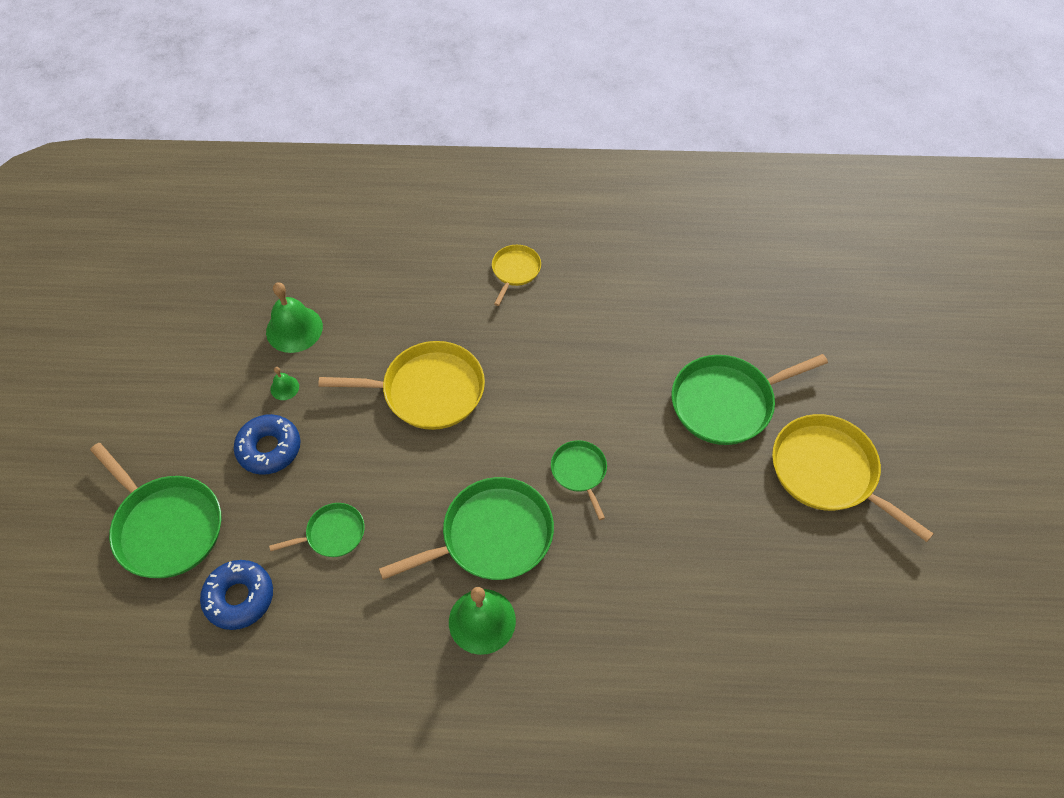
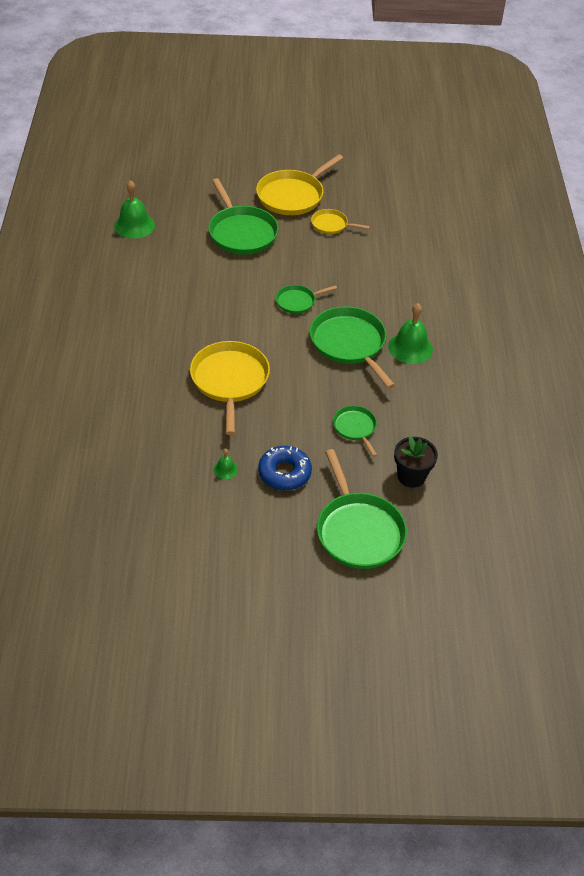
camera: 95 degrees left, 10 degrees down
(166, 526) = (358, 531): green pan -> green pan turned 120 degrees clockwise
(239, 598) = (411, 476): blue donut -> black flower pot
(294, 329) = (164, 469): green bell -> green bell (134, 225)
(515, 271) = (114, 333): yellow pan -> yellow pan (331, 225)

